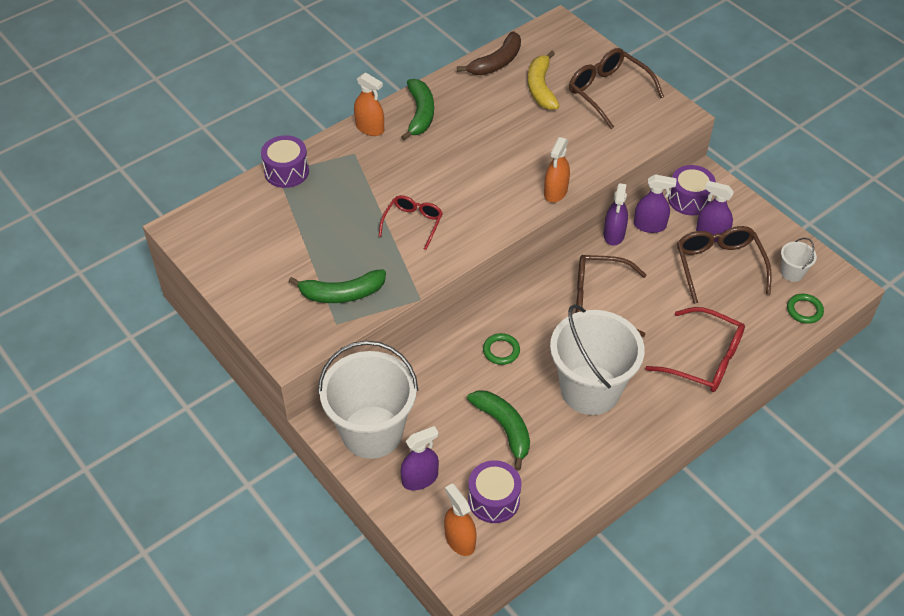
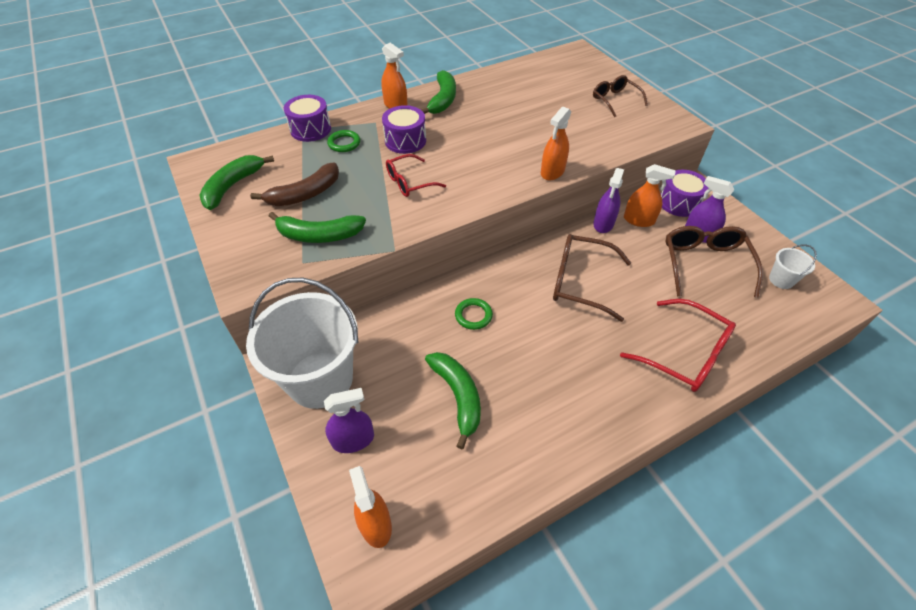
camera: 10 degrees right, 0 degrees up
(231, 252) = (232, 186): none -> green banana
(413, 223) = (409, 182): red glasses -> red glasses turned 150 degrees counterclockwise
(494, 500) = (427, 479): purple drum -> purple drum (405, 141)
(496, 62) = (519, 71): brown banana -> brown banana (305, 194)
(540, 88) = (554, 91): yellow banana -> none
(590, 390) = (557, 369): white bucket -> none
(608, 92) = (615, 100): brown glasses -> brown glasses, size x0.64
(649, 225) = (638, 220): purple spray bottle -> orange spray bottle
(804, 310) = (795, 318): green ring -> green ring (344, 143)

